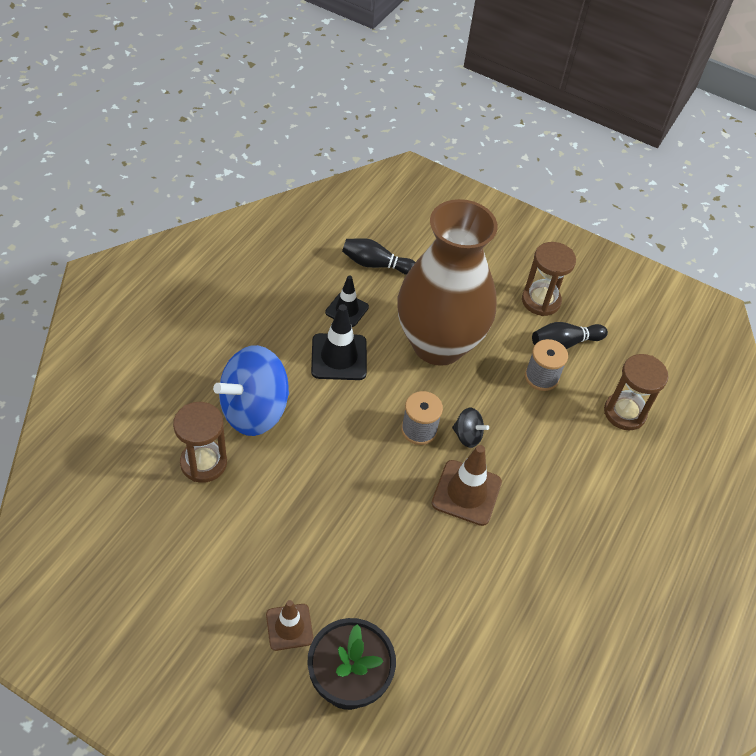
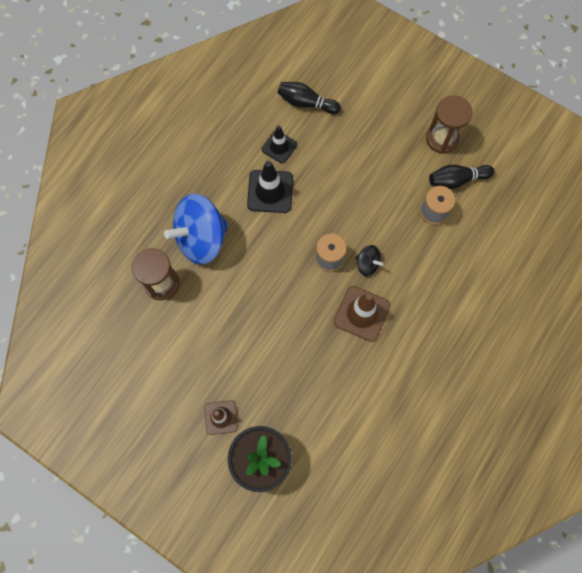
camera: 10 degrees right, 20 degrees up
(438, 344) = (351, 180): brown vase -> none
(624, 413) = (498, 246): brown hourglass -> none

